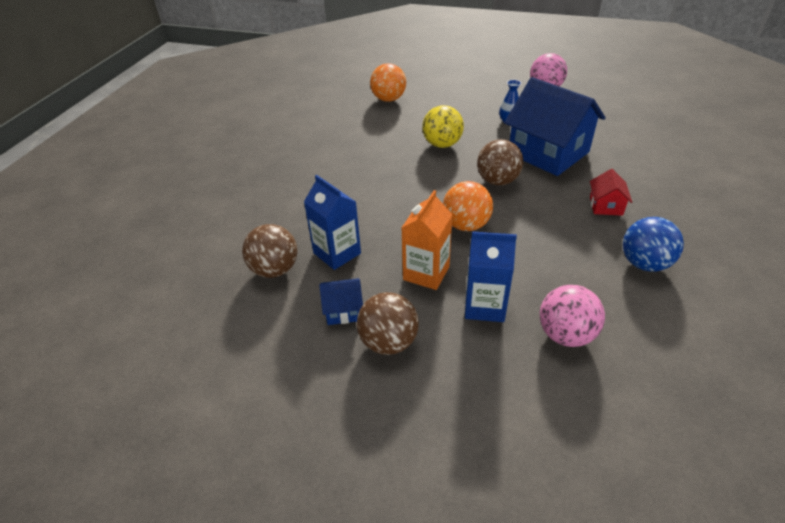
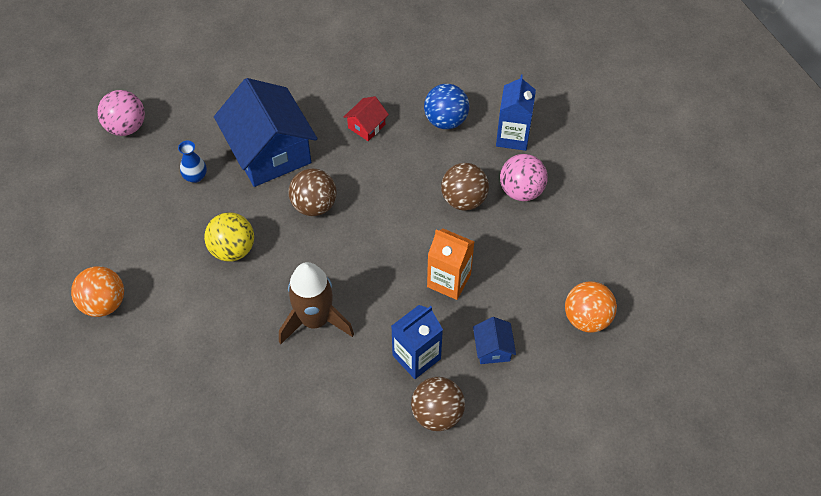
camera: 90 degrees left, 15 degrees up
(376, 190) = (315, 320): none -> brown rocket
(388, 342) = (529, 313): brown ball -> brown ball (463, 200)
(466, 225) = (383, 242): orange ball -> orange ball (587, 318)
(484, 306) = (490, 240): blue carton -> blue carton (512, 136)
(548, 153) = (270, 152): blue house -> blue house turned 75 degrees counterclockwise
(606, 206) = (366, 126): red house -> red house turned 60 degrees counterclockwise

